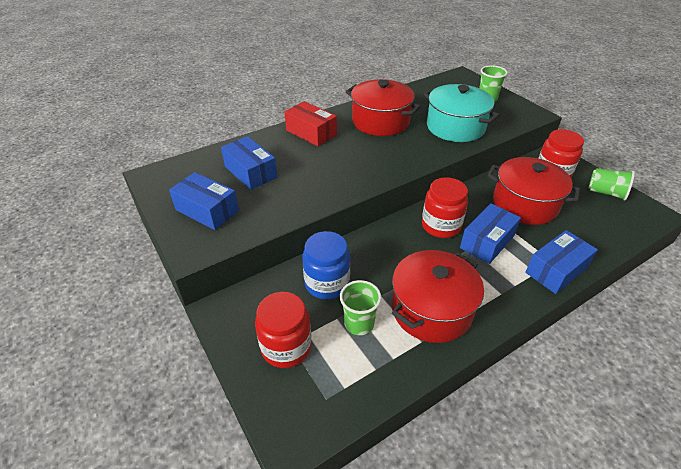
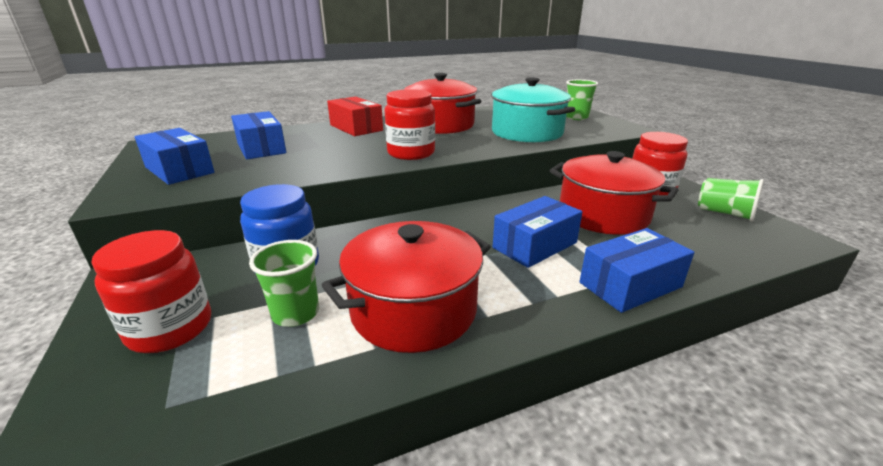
camera: 10 degrees right, 15 degrees down
(441, 226) = (477, 225): red jar -> red jar (411, 153)

